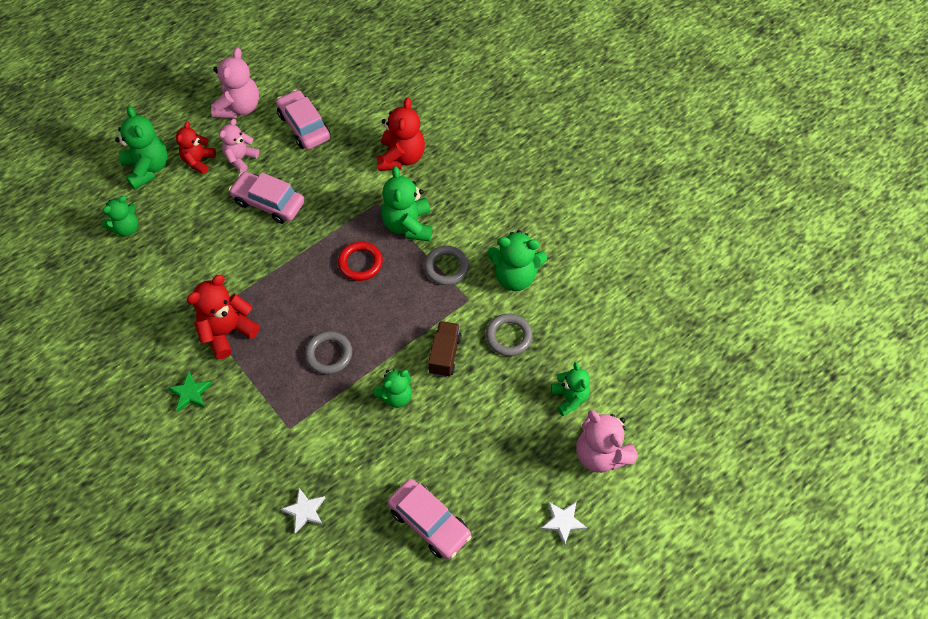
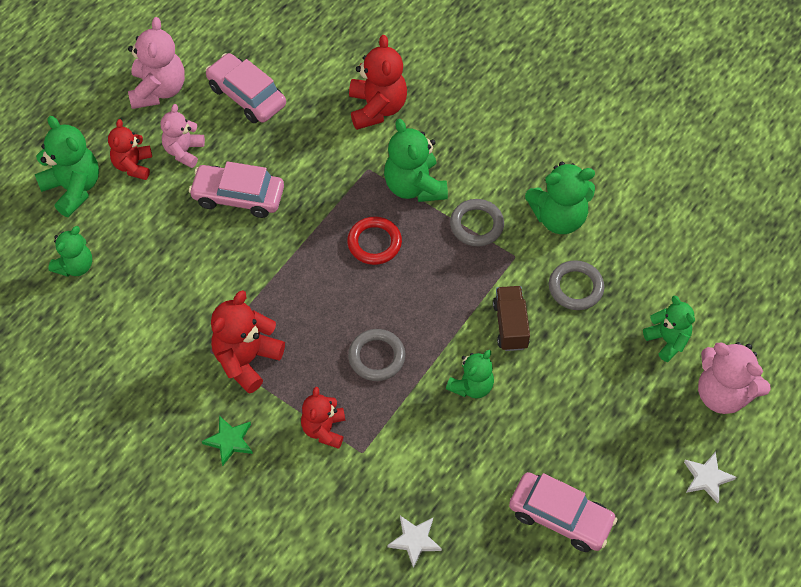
camera: 15 degrees left, 0 degrees up
(266, 402) = (324, 429): none -> red teddy bear

